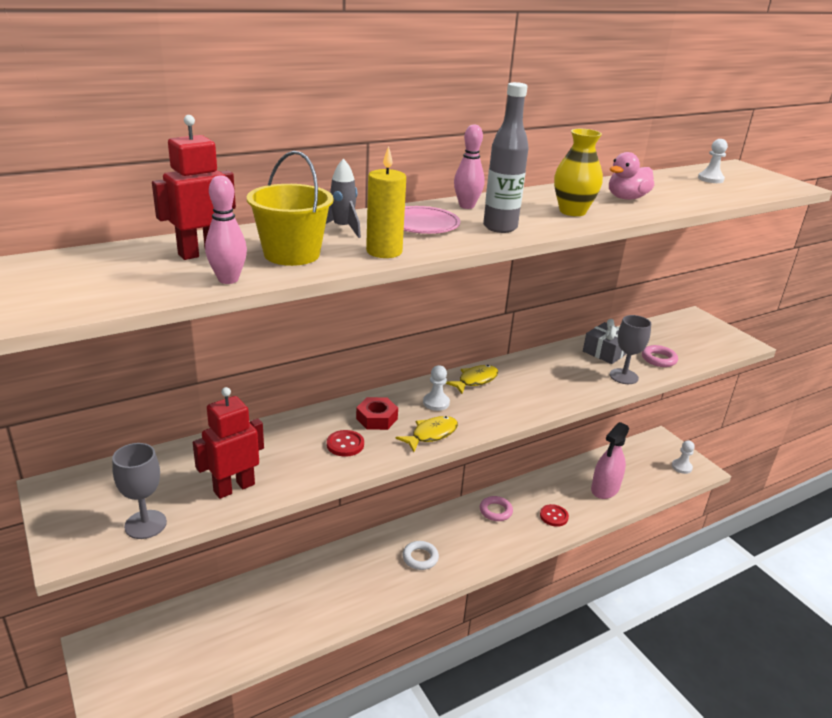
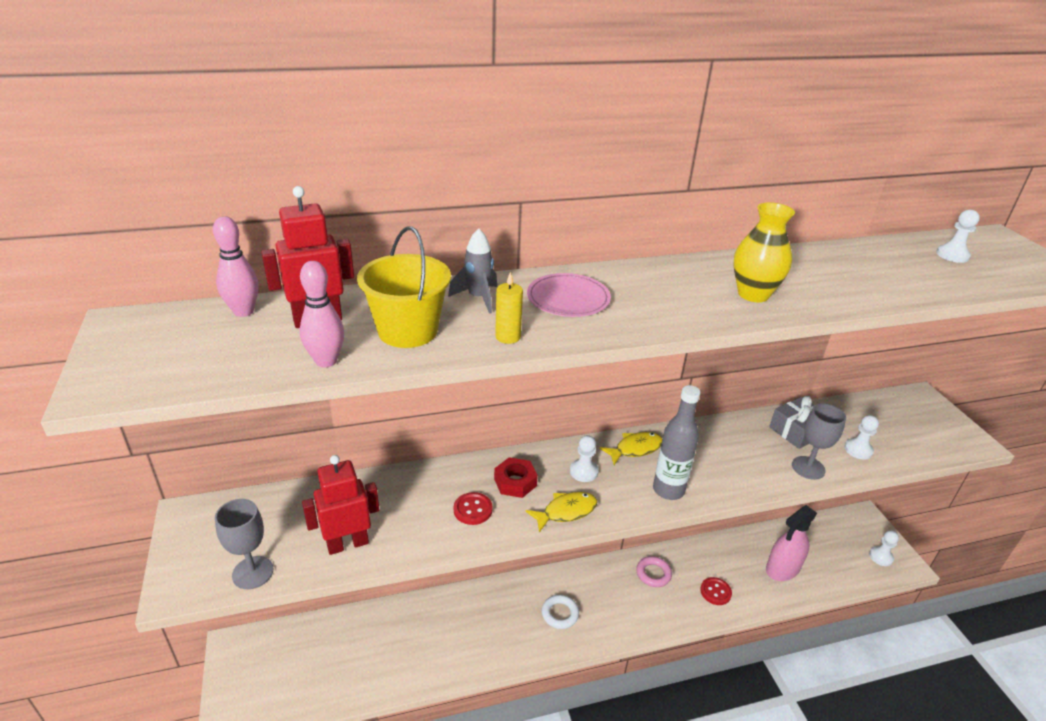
camera: 15 degrees right, 5 degrees up
(384, 251) = (508, 337): yellow candle -> yellow candle, size x0.64
(466, 206) = (630, 276): pink bowling pin -> pink bowling pin (243, 311)
(500, 227) = (655, 312): grey bottle -> grey bottle (668, 490)
(626, 198) = (830, 278): pink duck -> none
(658, 359) = (858, 450): pink ring -> white pawn

